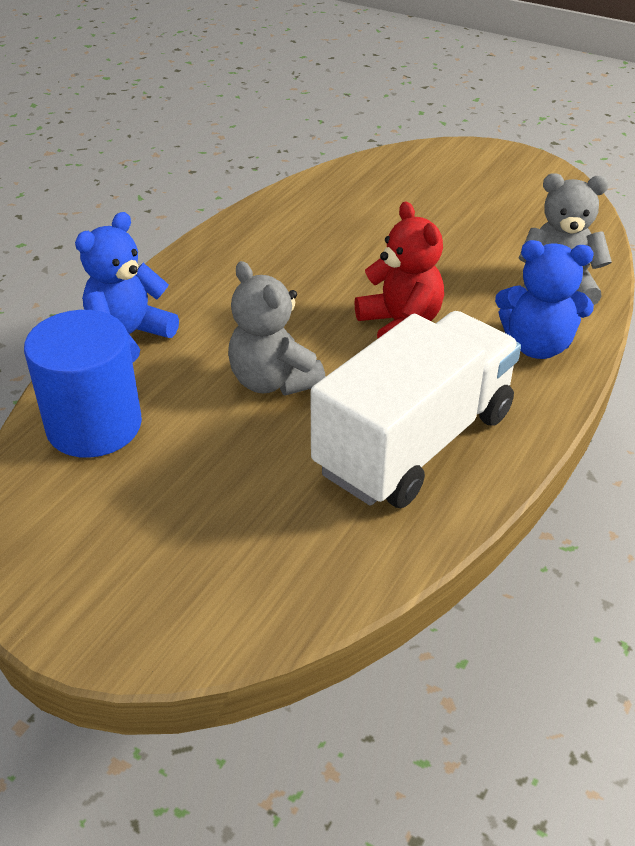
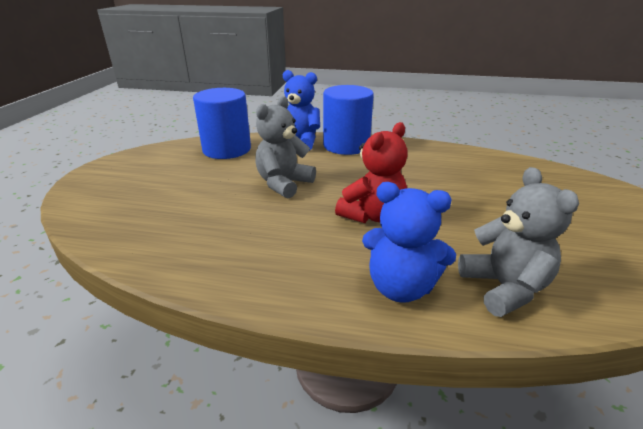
camera: 70 degrees right, 10 degrees down
(181, 291) = (346, 145): none -> blue cylinder
(414, 442) = (245, 243): white truck -> none
(537, 345) = (400, 287): blue teddy bear -> blue teddy bear turned 60 degrees counterclockwise

